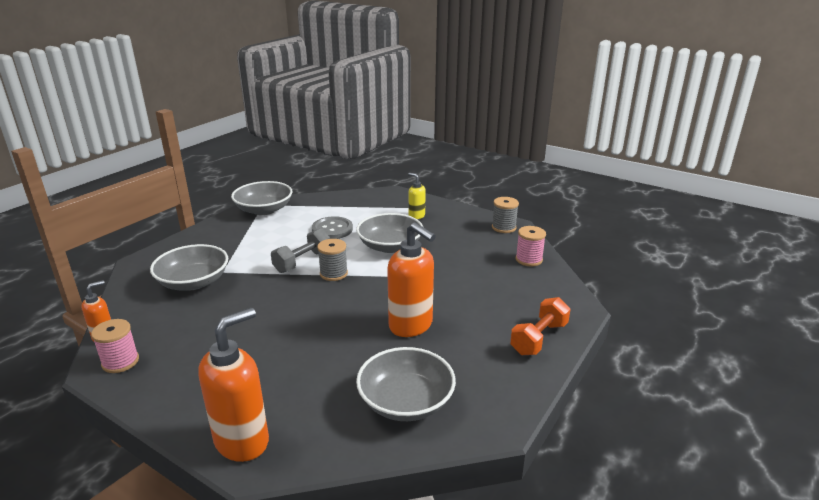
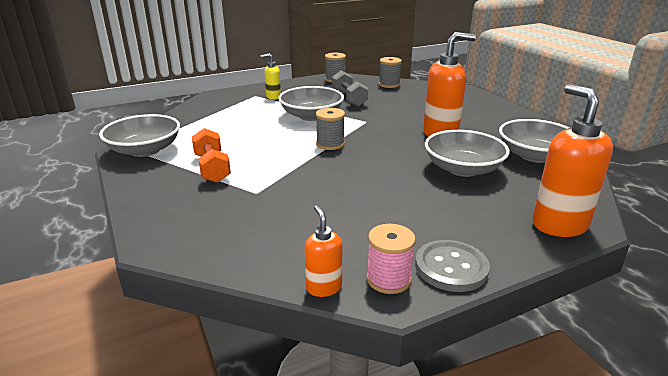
camera: 60 degrees left, 0 degrees up
(193, 282) = (258, 212): grey bowl -> grey bowl (463, 169)
(302, 261) = (290, 152): grey dumbbell -> grey dumbbell (349, 99)
(332, 229) = (246, 129): grey button -> grey button (451, 267)
(529, 259) = (389, 84): pink spool -> grey spool
(539, 338) = (487, 105): orange dumbbell -> orange dumbbell (212, 168)

